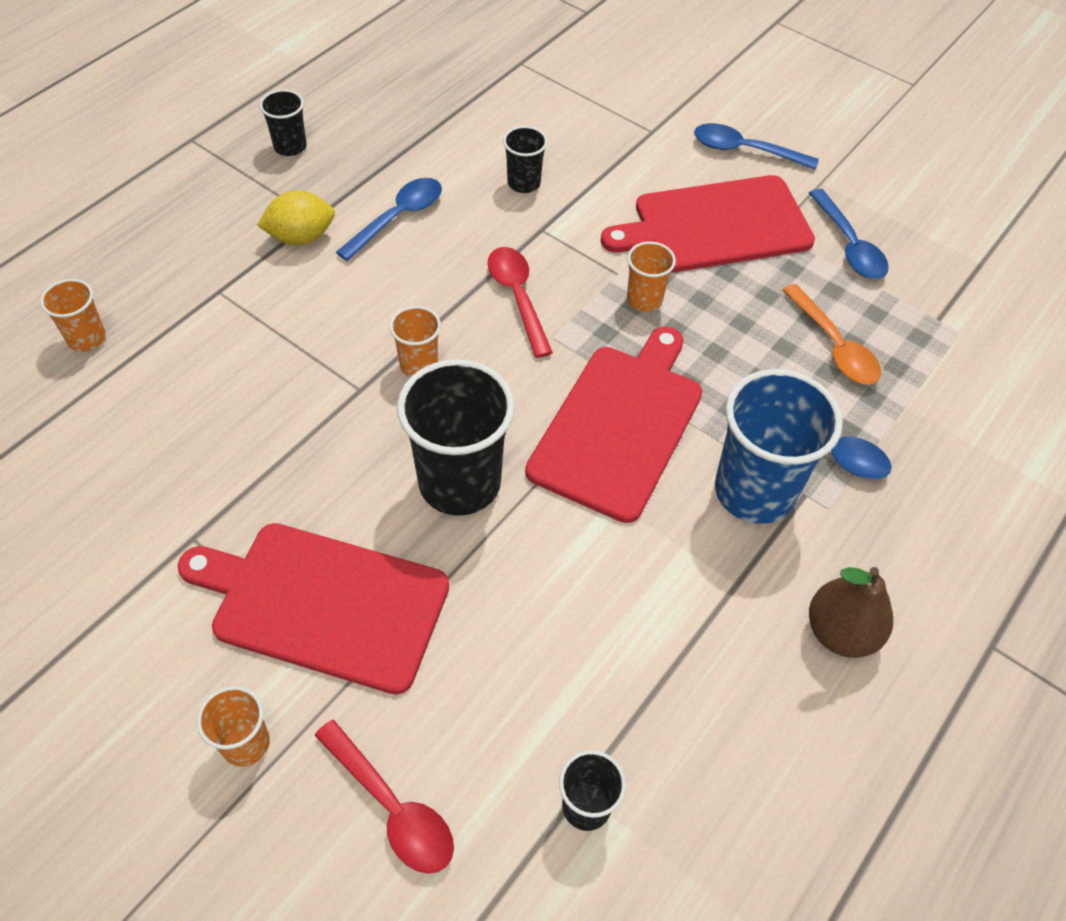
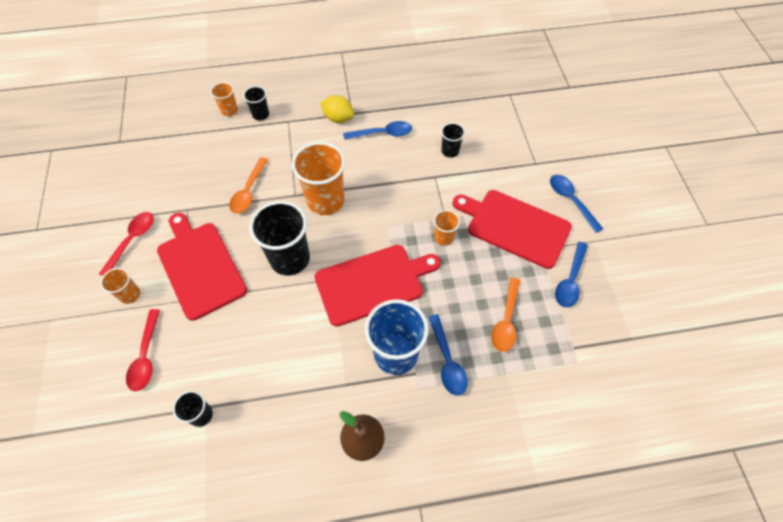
camera: 45 degrees right, 5 degrees up
(274, 436) = (248, 191): none -> orange spoon
(290, 147) = (374, 77): black cup -> black cup (260, 114)
(419, 365) = (325, 201): orange cup -> orange cup, size x2.00
(517, 297) = (392, 199): red spoon -> red spoon (132, 240)

